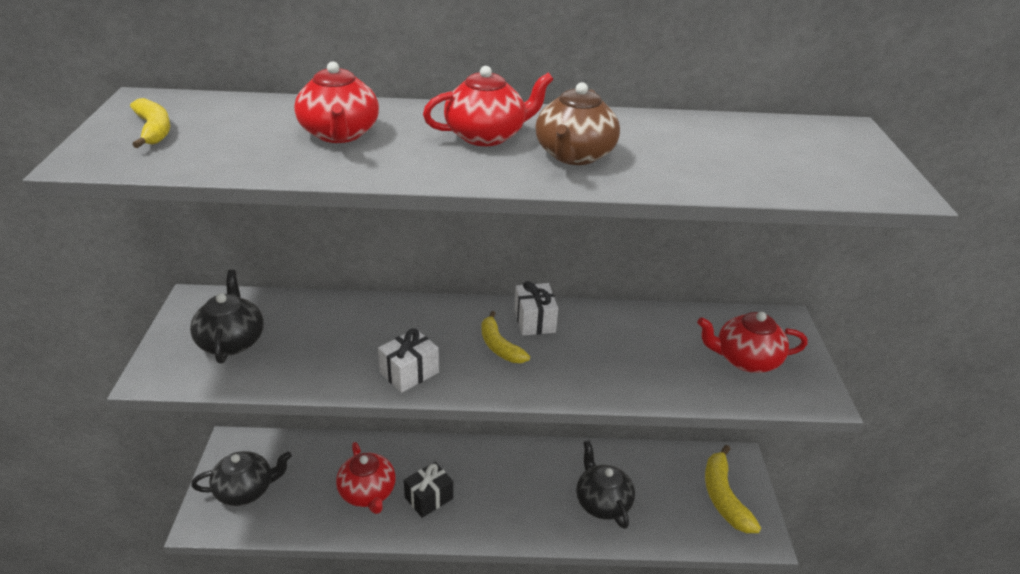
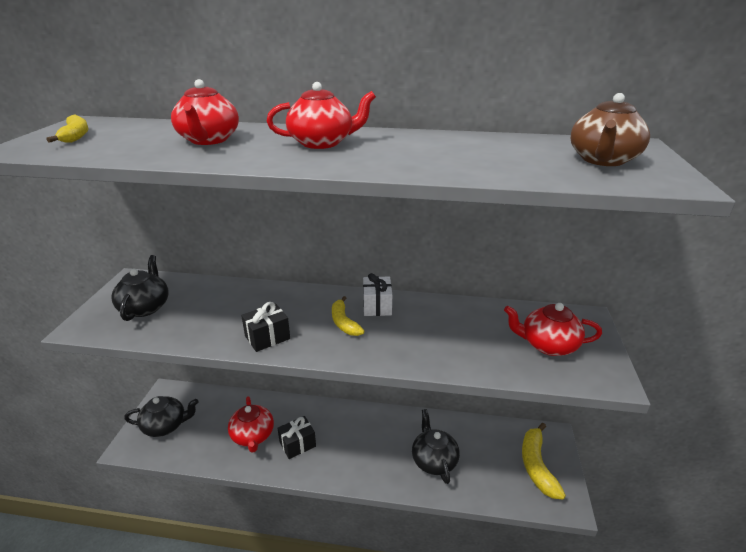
camera: 10 degrees right, 5 degrees down
(409, 372) = (267, 337): white gift -> black gift
(574, 155) = (387, 155): brown teapot -> brown teapot (603, 160)

